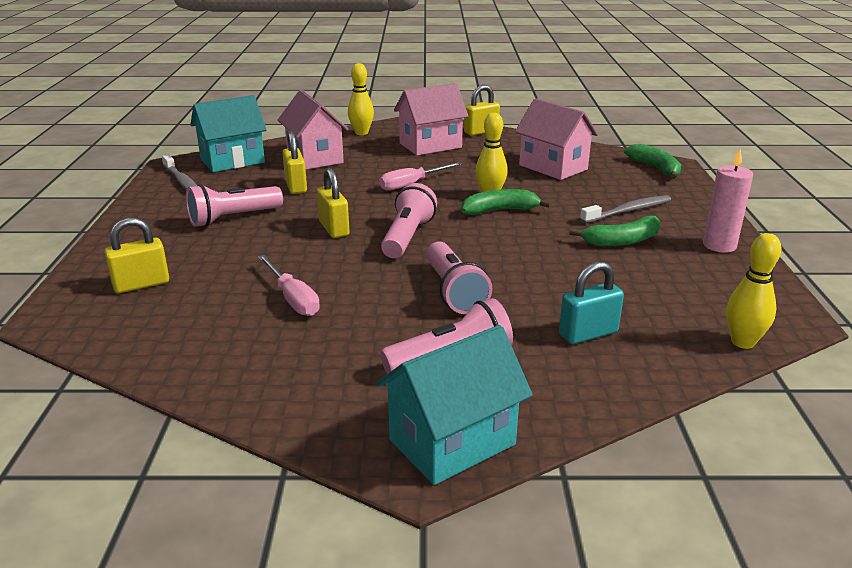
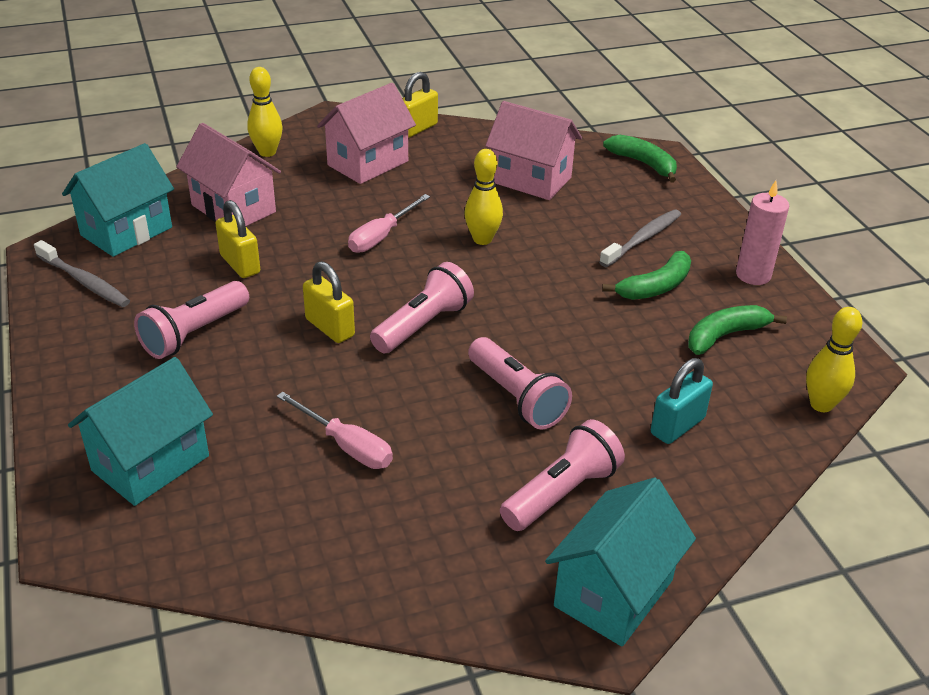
camera: 20 degrees left, 10 degrees up
(141, 284) = (151, 463): yellow padlock -> turquoise house
(407, 237) = (423, 325): pink flashlight -> pink flashlight turned 45 degrees clockwise
(500, 210) = (505, 263): green banana -> green banana (725, 336)

